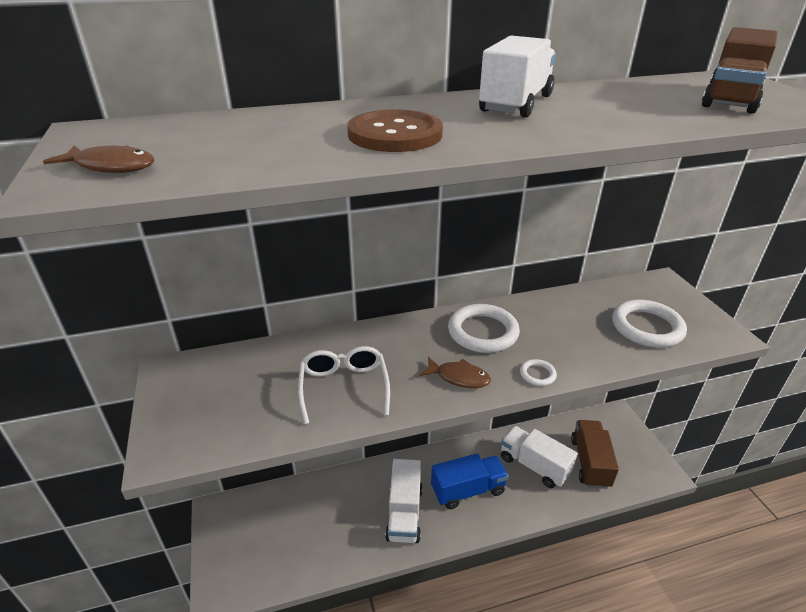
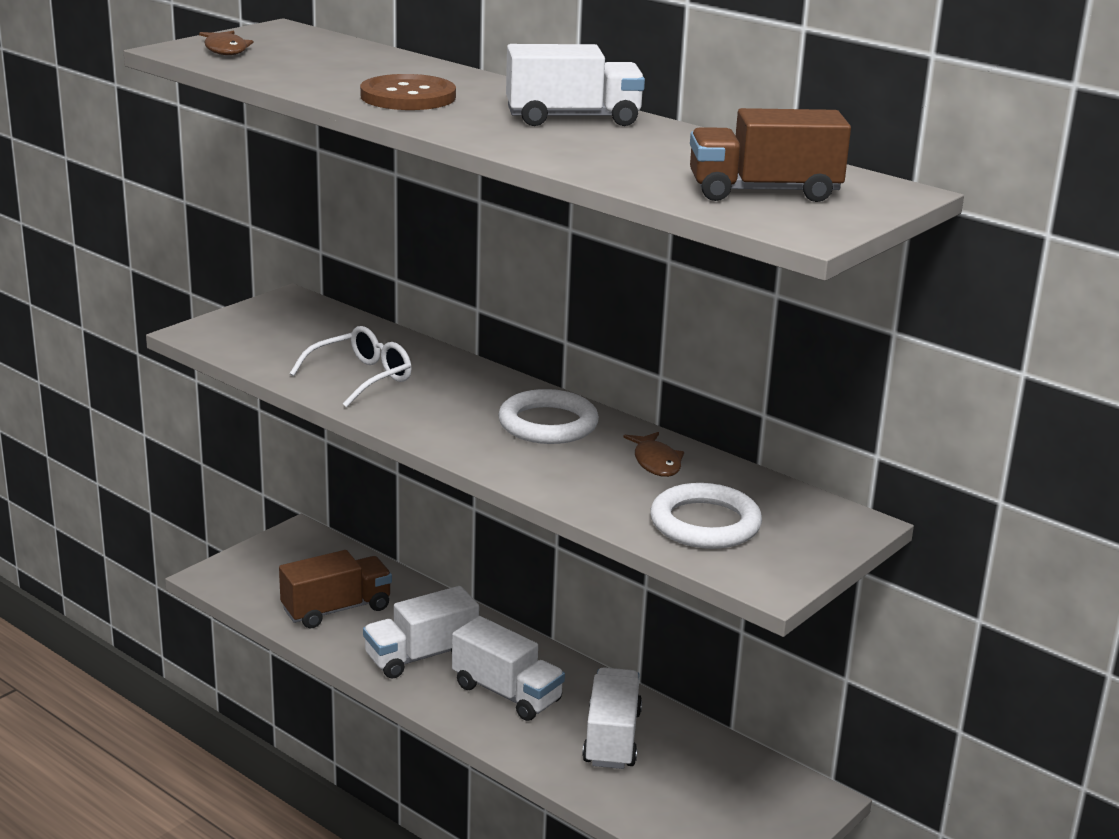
camera: 55 degrees right, 10 degrees down
(459, 377) = (447, 428): brown fish -> brown fish (656, 462)
(467, 490) = (506, 693): blue truck -> white truck
(537, 374) = (507, 469): white ring -> none
(590, 463) = (676, 790): brown truck -> brown truck (336, 609)

